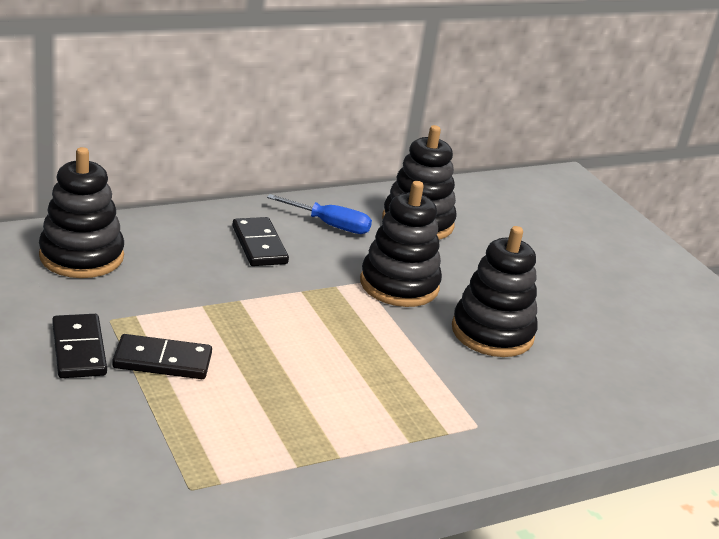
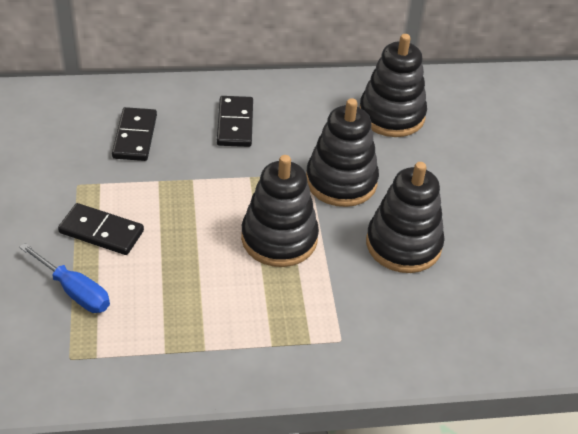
camera: 20 degrees right, 15 degrees up
(78, 349) = (40, 211): black domino -> black domino (135, 137)
(81, 256) = (81, 118): black stacking toy -> black stacking toy (279, 238)
(329, 225) = (308, 109): blue screwdriver -> blue screwdriver (74, 291)

